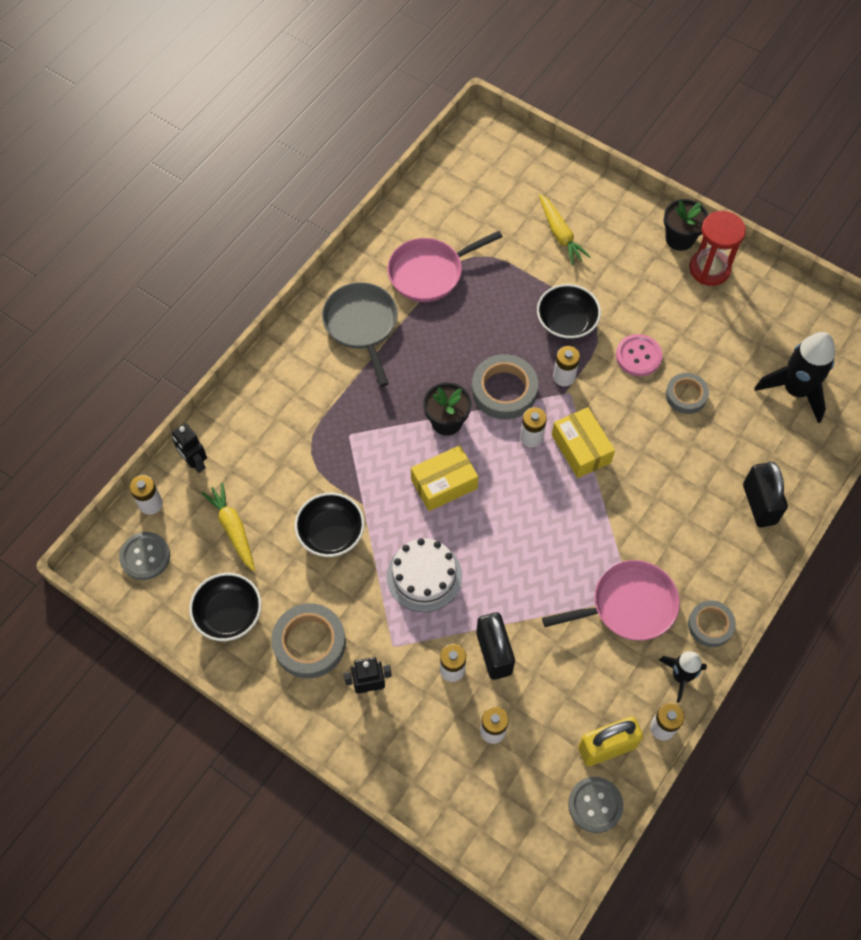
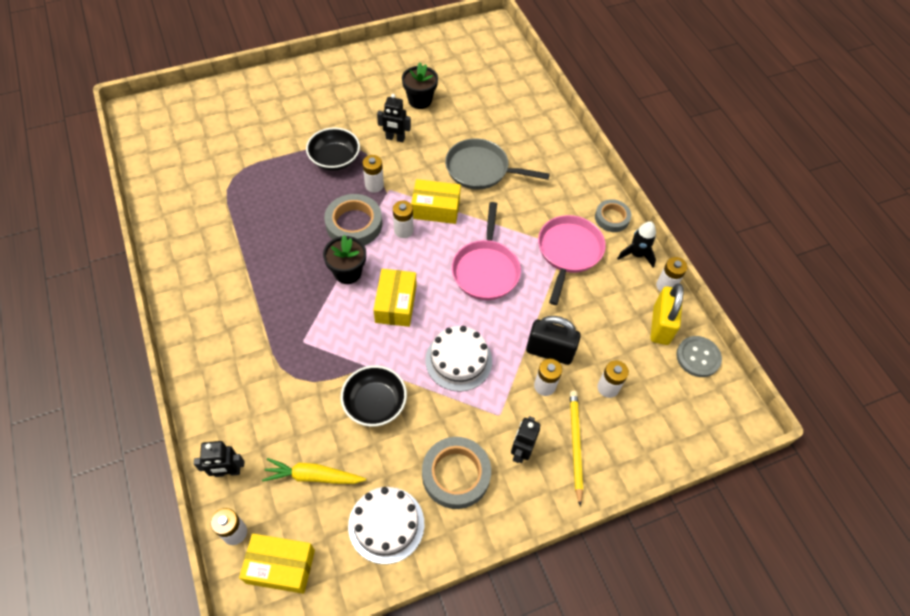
camera: 60 degrees left, 5 degrees down
(145, 556) = (280, 566): grey button -> yellow box
(228, 614) = (386, 524): black bowl -> white cake
(362, 325) = (219, 278): grey pan -> grey pan (481, 169)
(409, 732) = (575, 445): none -> yellow pencil
(429, 272) = (218, 210): pink pan -> pink pan (486, 269)
(560, 234) = (265, 122): yellow carrot -> none
(638, 356) = (395, 138): pink button -> black robot
(679, 238) = (331, 68): black flower pot -> black flower pot (420, 100)
(686, 395) = (444, 133): grey tape -> none
(709, 269) = (367, 68): red hourglass -> none
(759, 504) = (548, 144): black padlock -> none
(795, 390) = (486, 82): black rocket -> none

